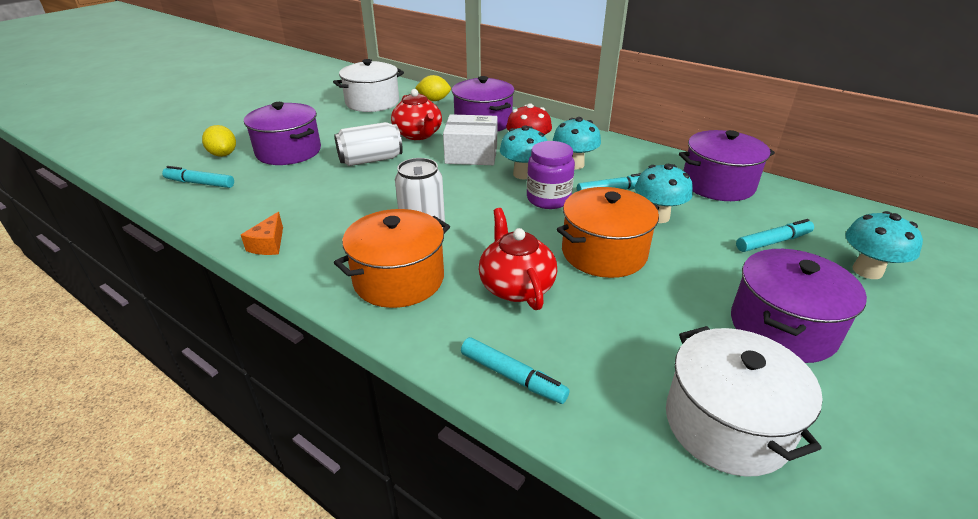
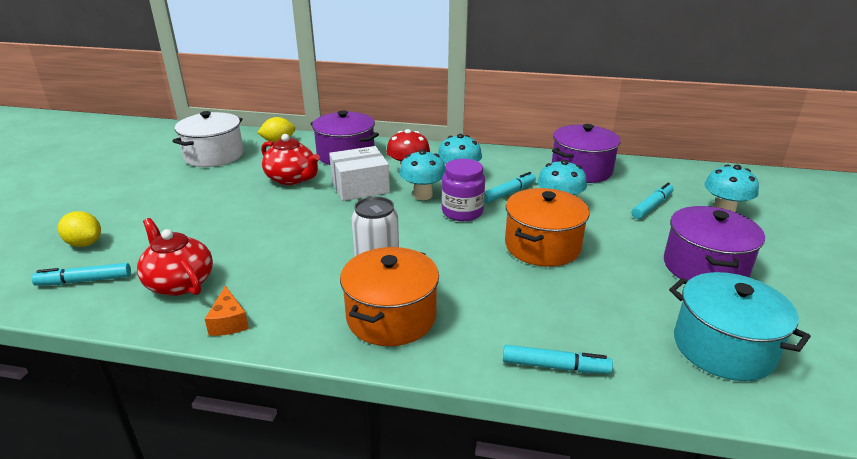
camera: 25 degrees left, 5 degrees down
(288, 151) = (163, 224): purple pot -> none
(371, 160) = (264, 213): white can -> none
(516, 286) = (497, 293): red teapot -> red teapot (179, 283)
(726, 424) = (723, 347): white pot -> turquoise pot

